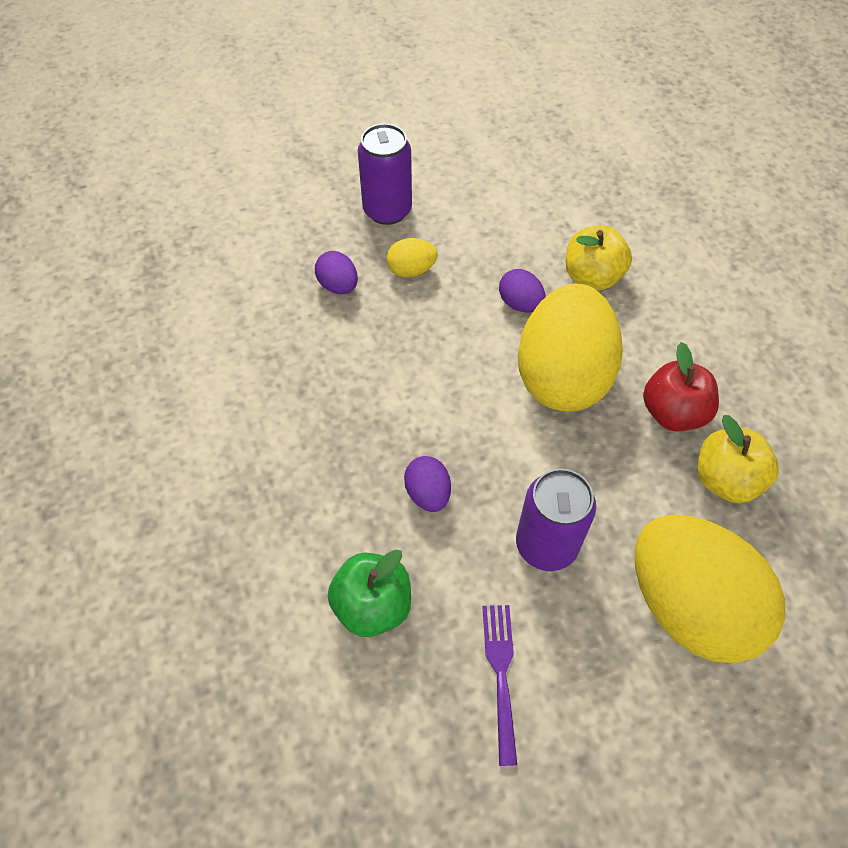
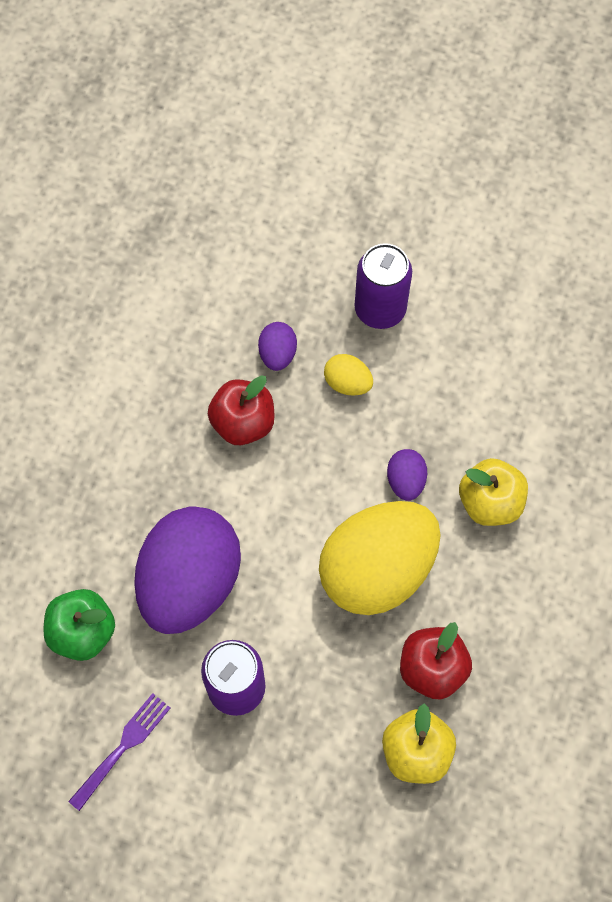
camera: 40 degrees right, 10 degrees up
(357, 349) = (243, 423): none -> red apple
(428, 493) = (190, 582): purple egg -> purple egg, size x2.37
(689, 606) = (291, 813): yellow egg -> none

